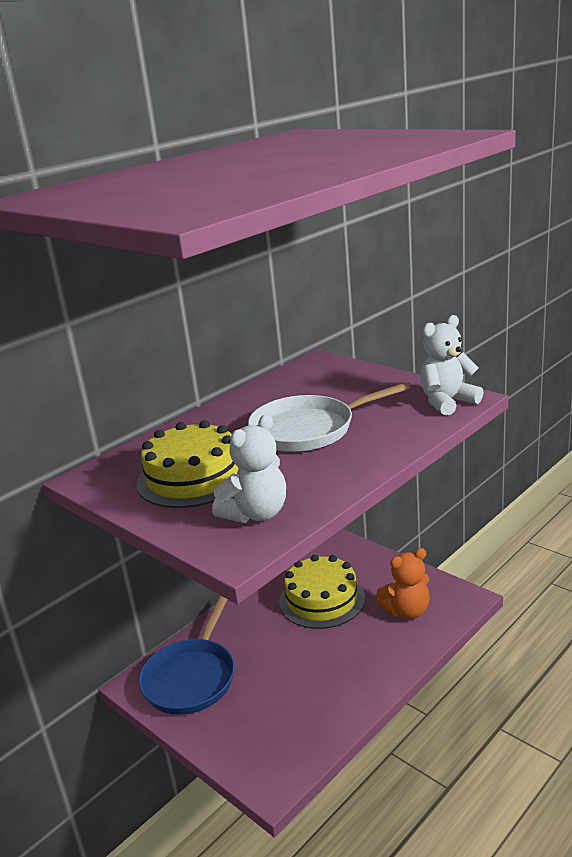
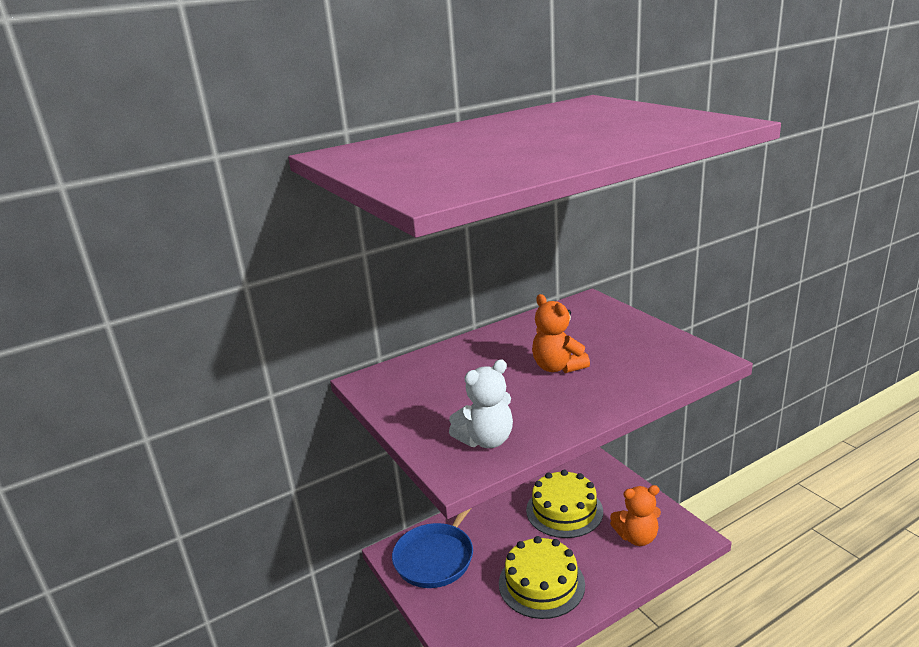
camera: 15 degrees right, 0 degrees up
(193, 477) = (447, 396): yellow cake -> yellow cake (541, 583)
(308, 429) = (557, 367): white pan -> orange teddy bear
(447, 402) = (691, 360): white teddy bear -> none

